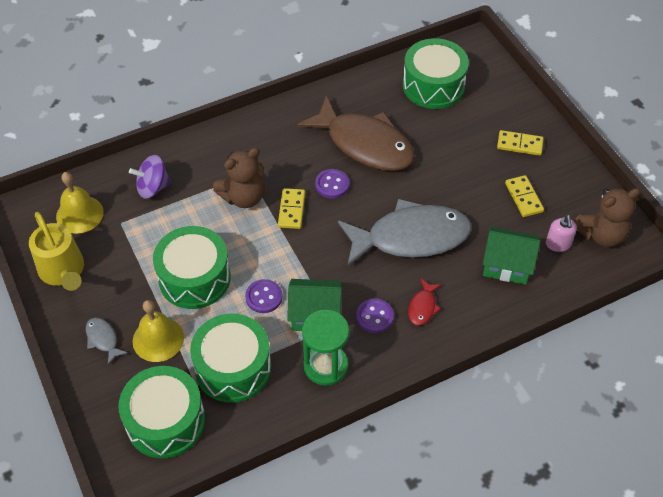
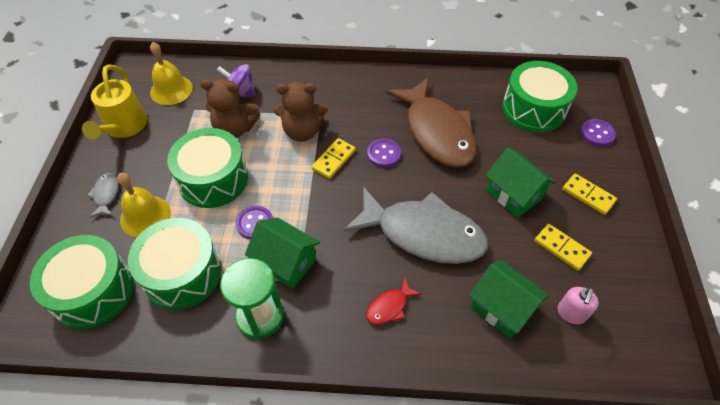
camera: 30 degrees right, 0 degrees up
(374, 316) = (337, 292): purple button -> purple button (597, 133)
(462, 170) = (513, 194): none -> green house
(523, 197) = (561, 248): yellow domino -> yellow domino turned 60 degrees counterclockwise
(601, 234) = (627, 327): brown teddy bear -> brown teddy bear (235, 129)

